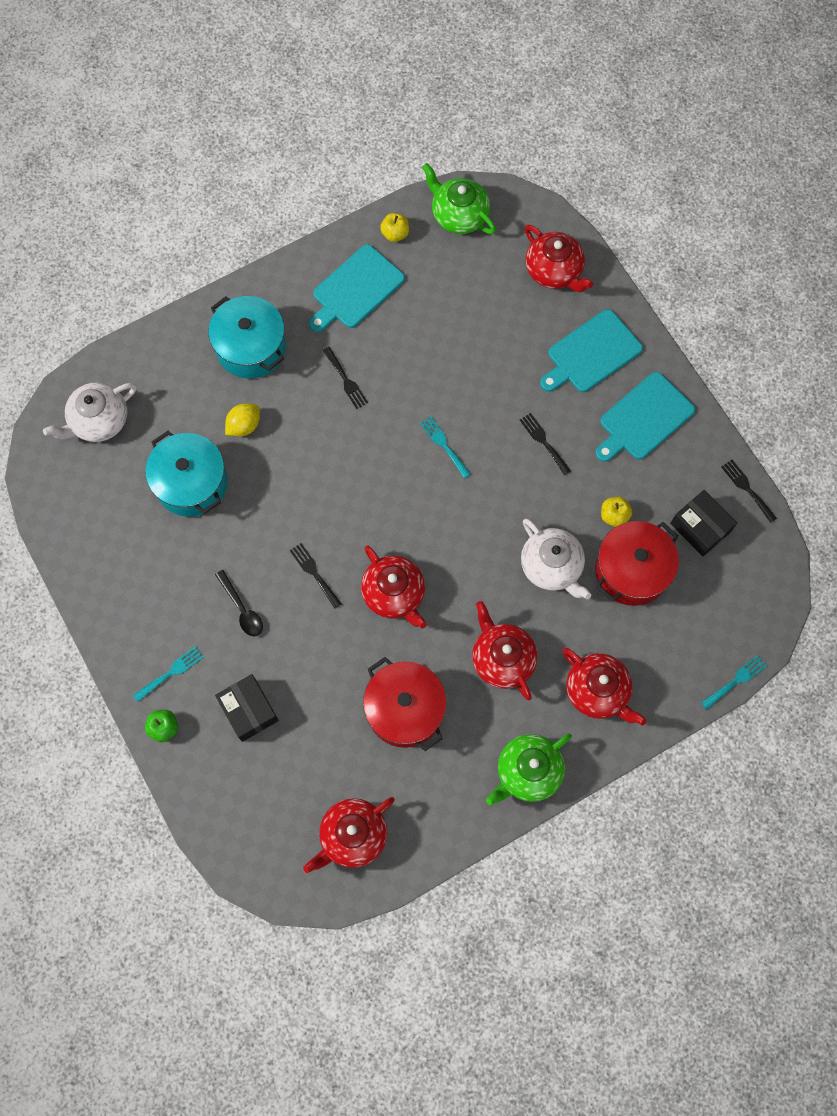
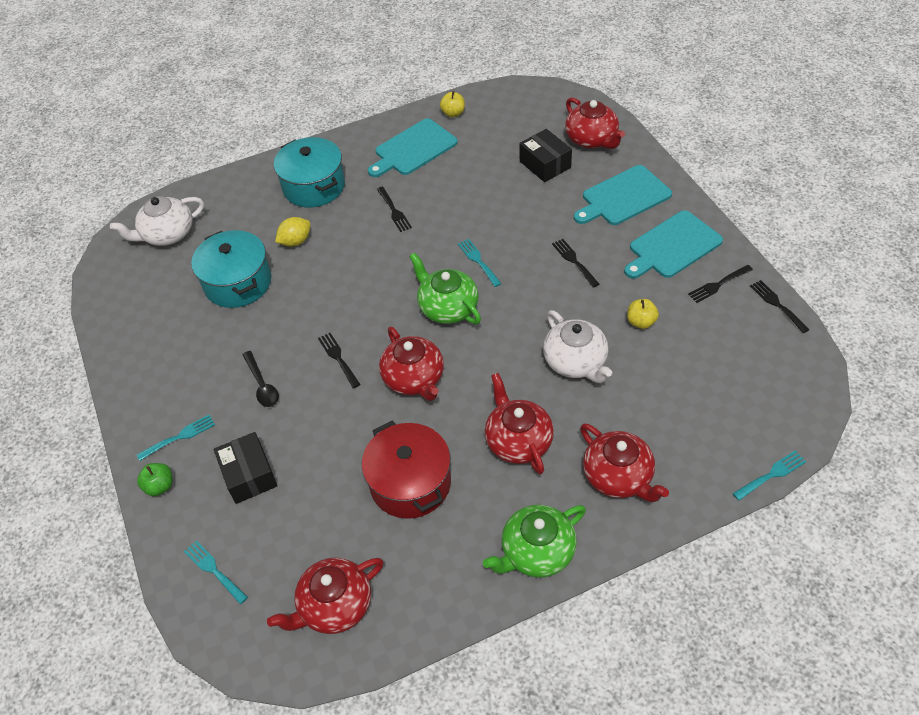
camera: 10 degrees right, 20 degrees down
(235, 810) = (214, 570): none -> turquoise fork
(459, 215) = (510, 102): green teapot -> green teapot (447, 307)
(631, 570) = (658, 369): red pot -> none
(689, 466) = (718, 285): none -> black fork
(700, 527) = (729, 335): black box -> black box (545, 164)

